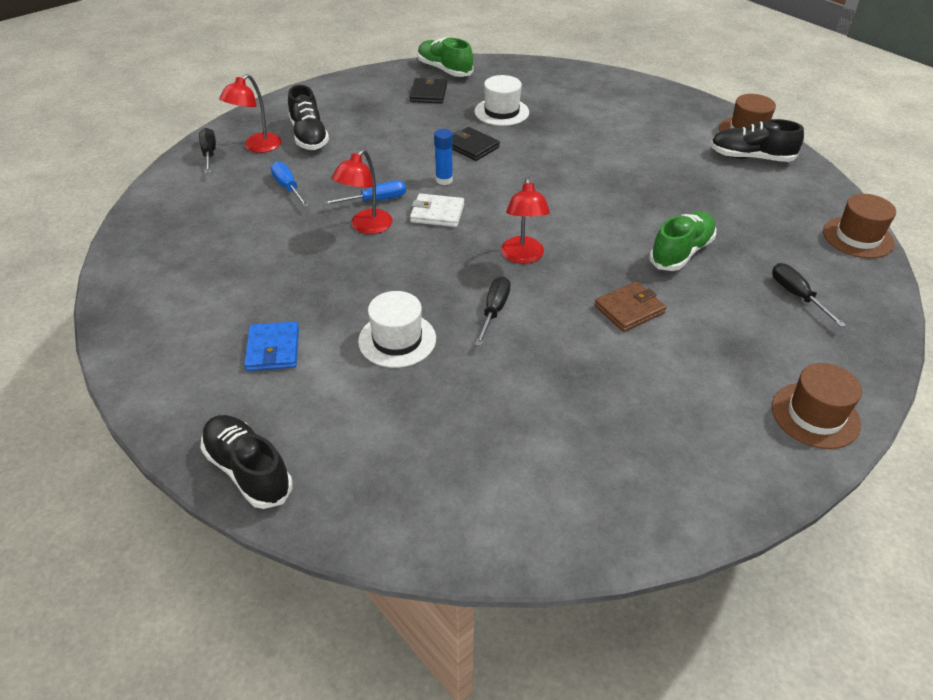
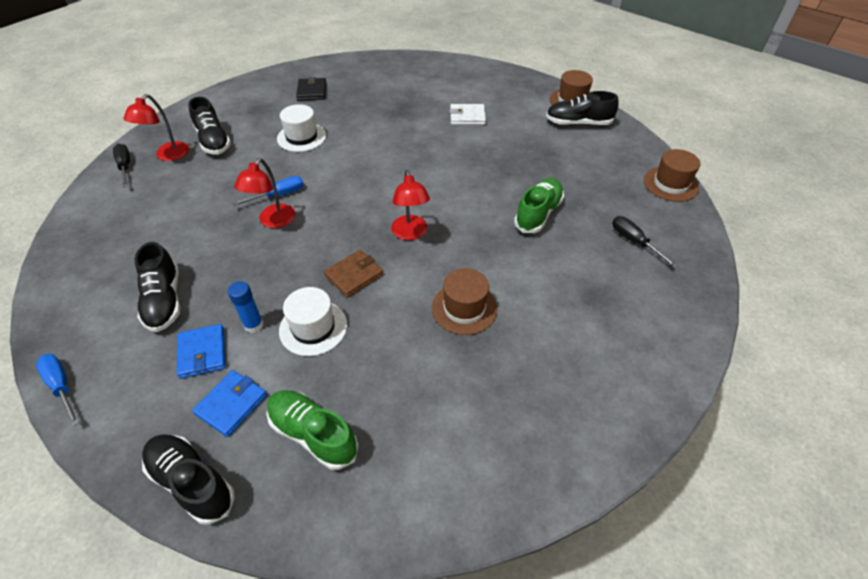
camera: 10 degrees left, 5 degrees up
(238, 293) = (164, 301): none -> black shoe
(288, 187) = (200, 191): blue screwdriver -> blue screwdriver (61, 386)
(298, 403) = (231, 404): none -> blue wallet
(437, 213) = (333, 201): white wallet -> white wallet (467, 117)
(444, 70) = (322, 69): green shoe -> green shoe (313, 434)
(444, 180) = (335, 169): blue glue stick -> blue glue stick (254, 325)
(472, 147) = (354, 136): black wallet -> none
(494, 311) = (393, 288): black screwdriver -> none
(501, 112) = (375, 102): white hat -> white hat (301, 137)
(629, 309) = (505, 271): brown wallet -> brown wallet (354, 275)
(815, 415) = (667, 349): brown hat -> brown hat (464, 308)

